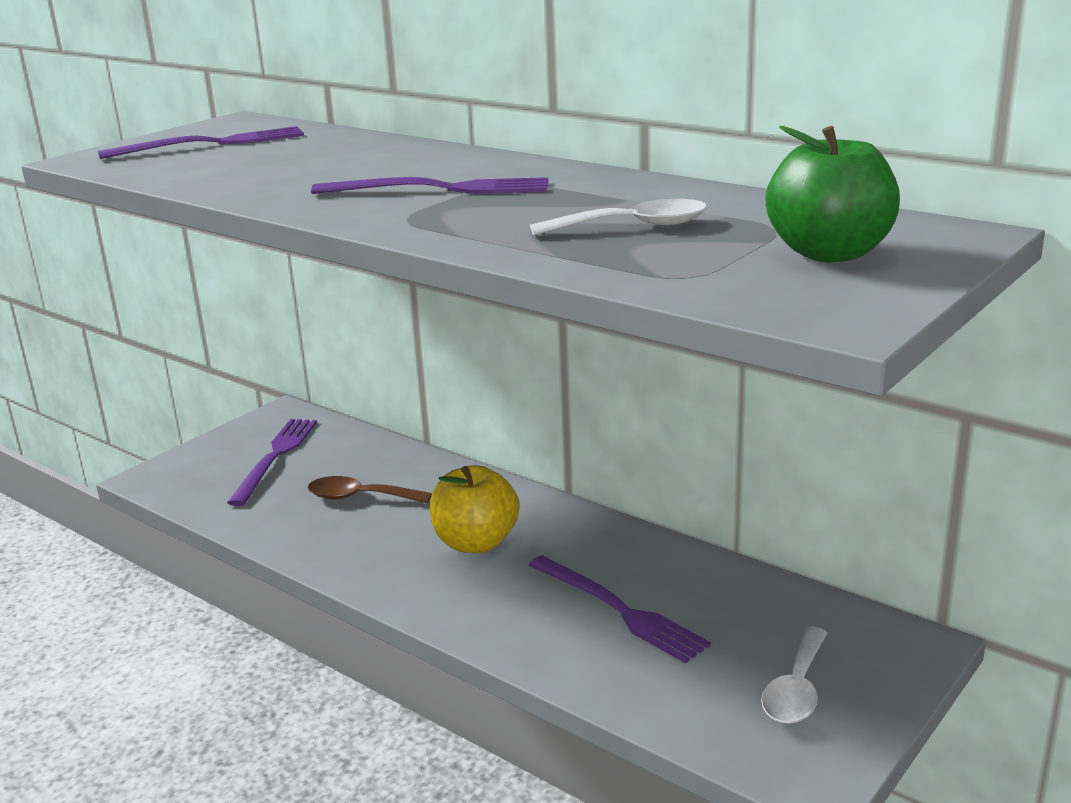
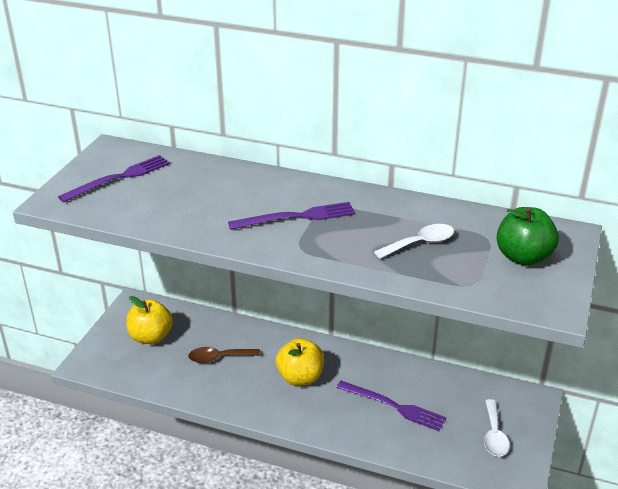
camera: 20 degrees left, 10 degrees up
(275, 457) = (151, 337): purple fork -> yellow apple

